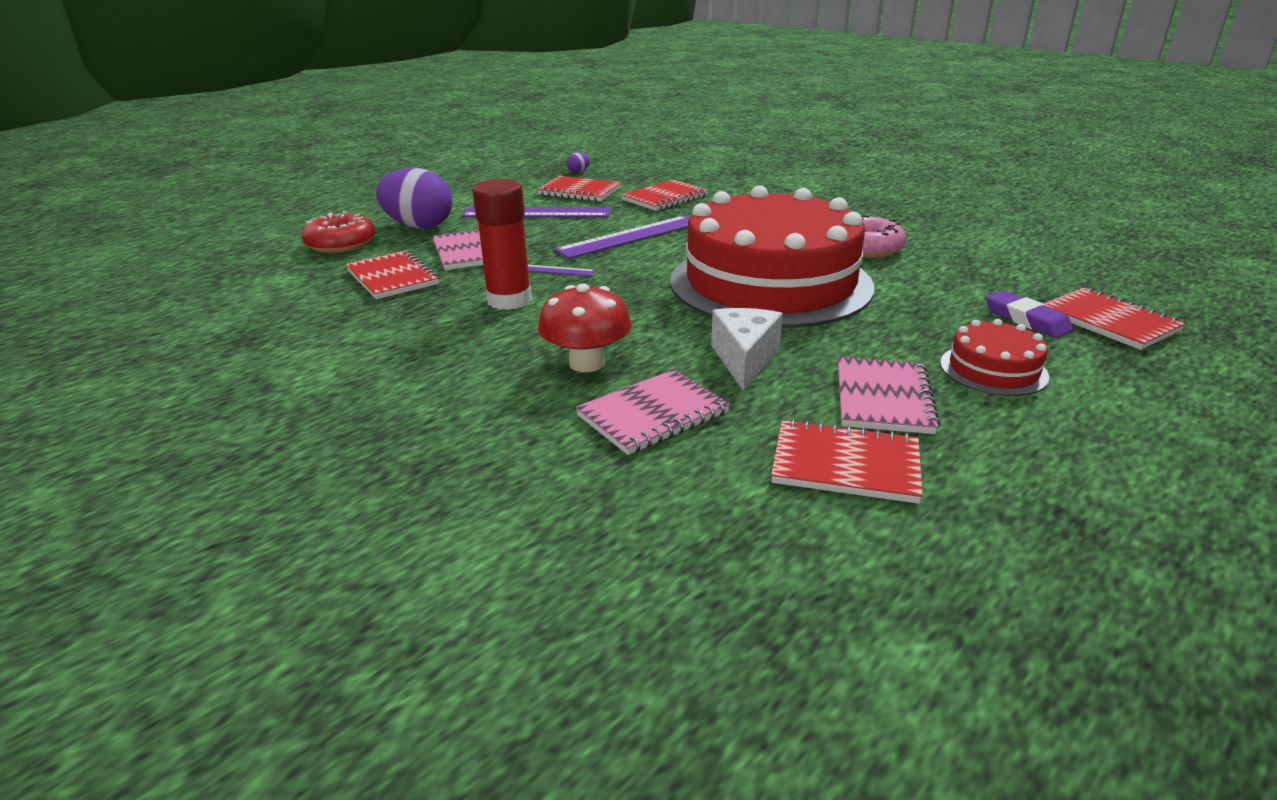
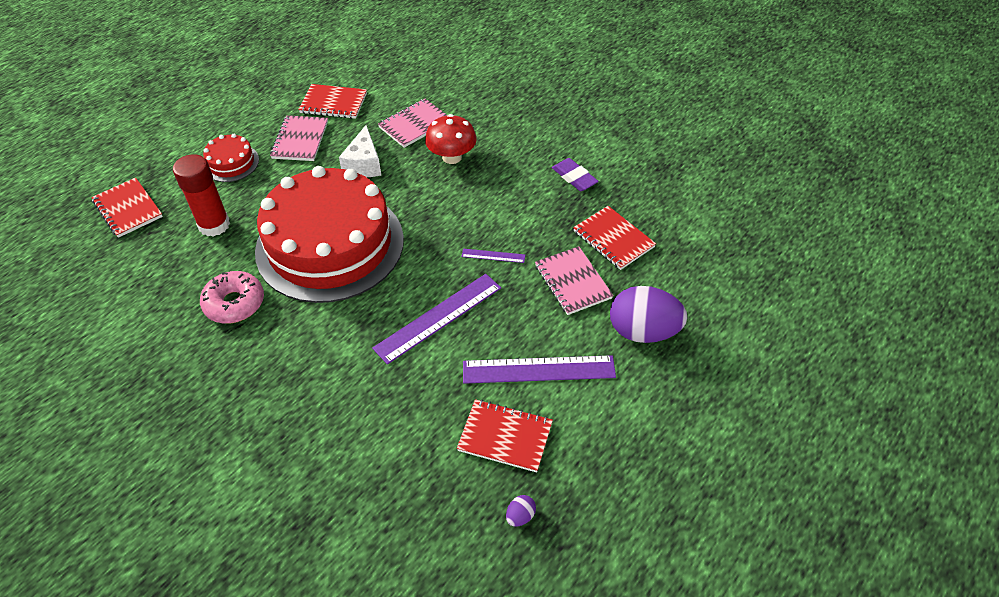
camera: 175 degrees right, 20 degrees up
(341, 244) = (692, 291): red donut -> none
(509, 300) = (515, 214): red glue stick -> red glue stick (214, 225)
(665, 198) = (405, 418): red notebook -> none
(1026, 320) = (178, 208): purple eraser -> purple eraser (574, 177)

